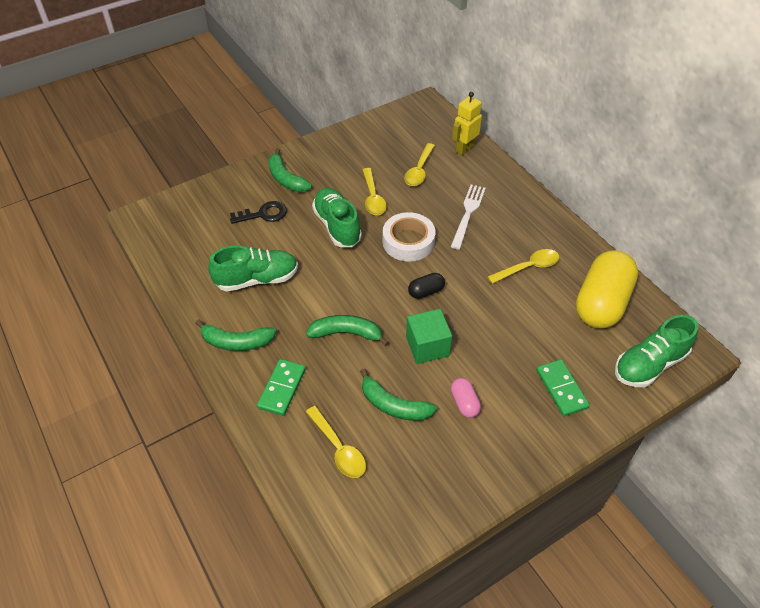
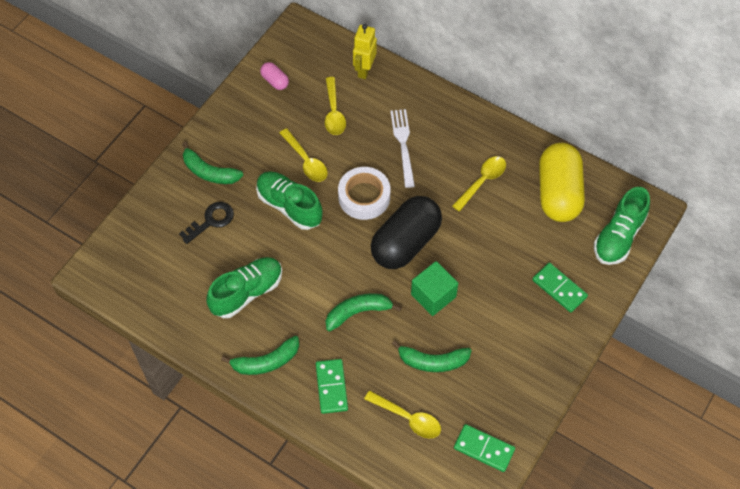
camera: 25 degrees left, 10 degrees up
(400, 513) = (484, 449): none -> green domino
(426, 291) = (405, 242): black capsule -> black capsule, size x2.31
(464, 403) = (488, 334): pink capsule -> pink capsule (275, 81)

